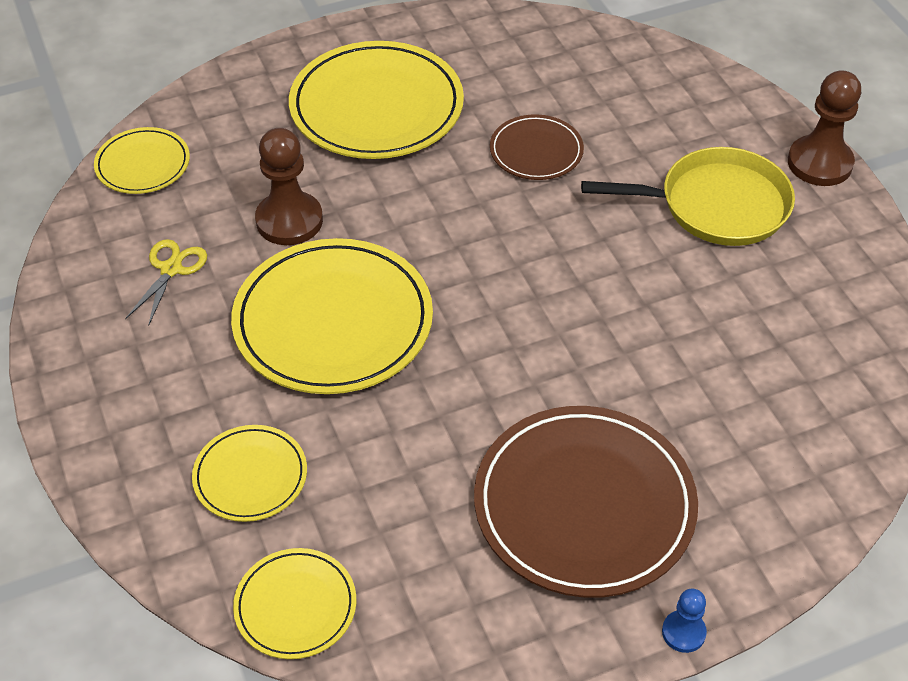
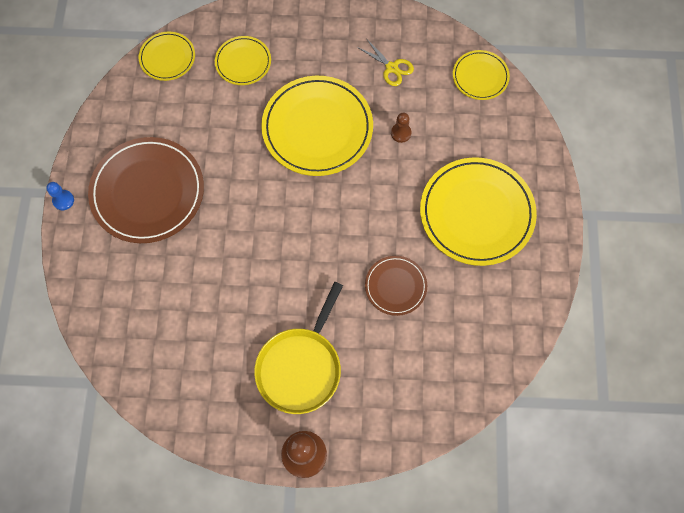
camera: 115 degrees right, 20 degrees up
(289, 221) = (401, 133): brown pawn -> brown pawn, size x0.52

